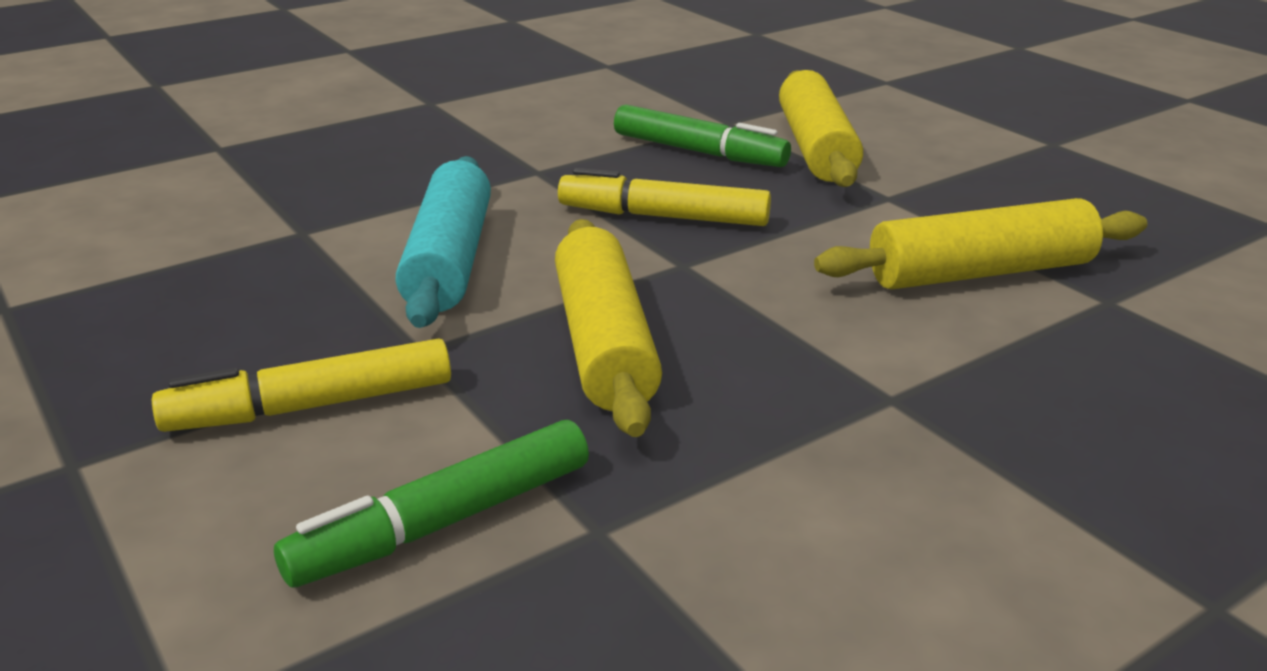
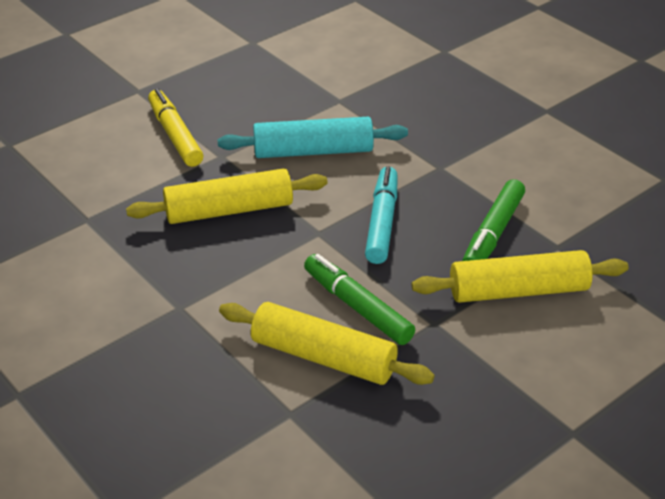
camera: 85 degrees right, 10 degrees up
(444, 522) = (95, 181): green marker -> green marker (357, 307)
(664, 217) = (382, 222): yellow marker -> turquoise marker
(979, 272) = (323, 357): yellow rolling pin -> yellow rolling pin turned 45 degrees counterclockwise

